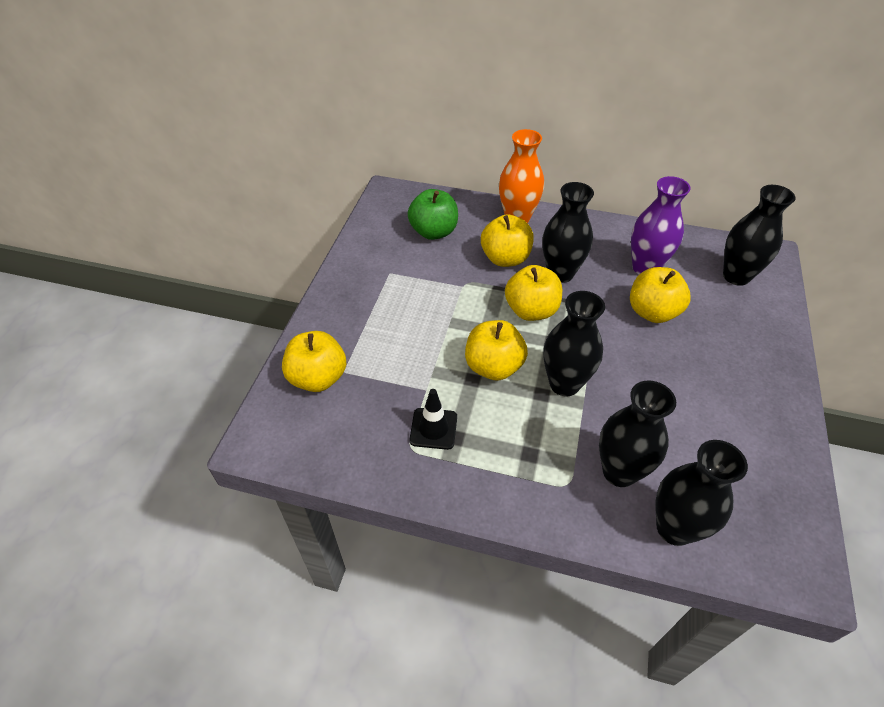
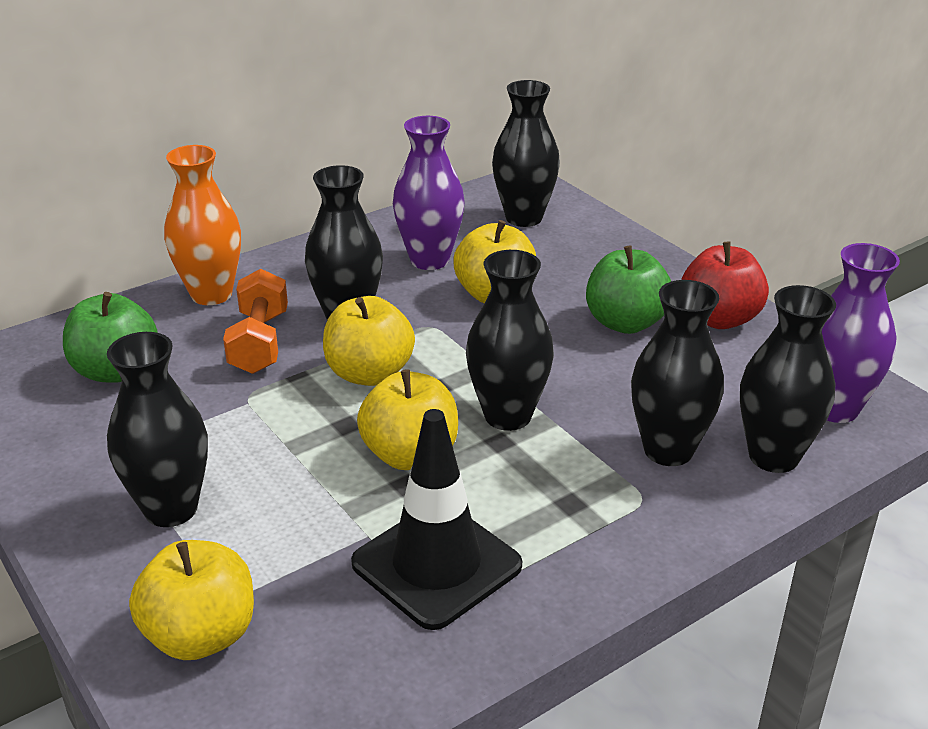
camera: 50 degrees left, 15 degrees down
(374, 314) = (171, 509): none -> black vase
(433, 428) = (436, 564): black traffic cone -> black traffic cone, size x1.74
(505, 258) = (259, 342): yellow apple -> orange dumbbell
(704, 382) = (625, 323): none -> green apple
(760, 536) = (834, 408): none -> purple vase
(769, 423) = (719, 318): none -> red apple

